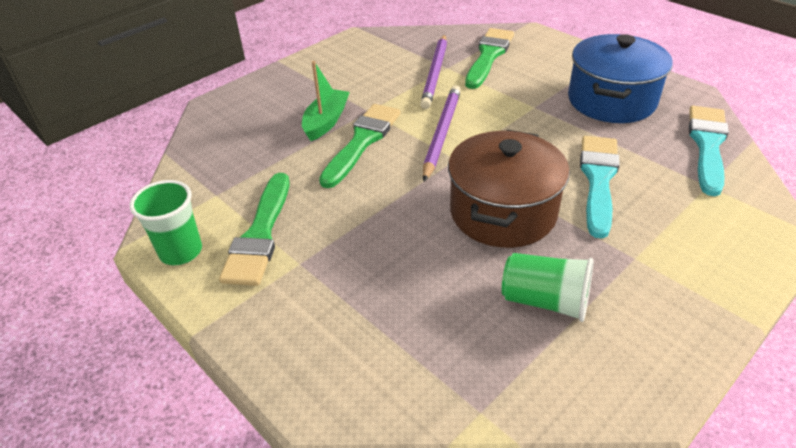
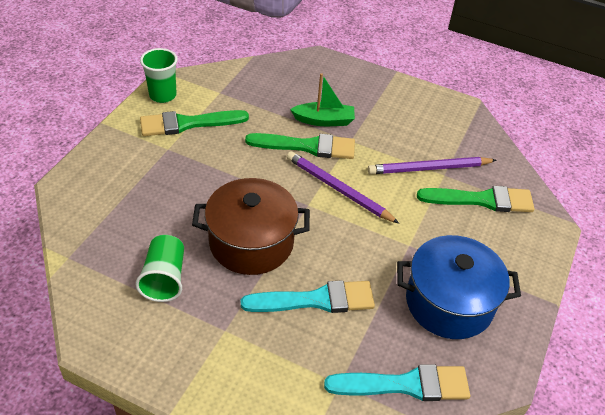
camera: 65 degrees right, 5 degrees up
(441, 133) = (338, 189): purple pencil -> purple pencil turned 135 degrees counterclockwise

